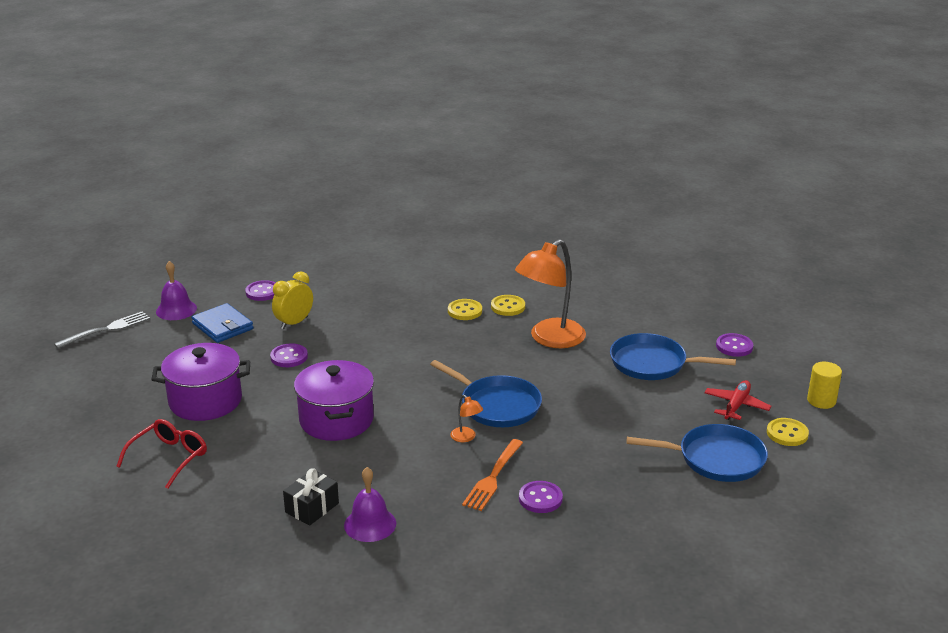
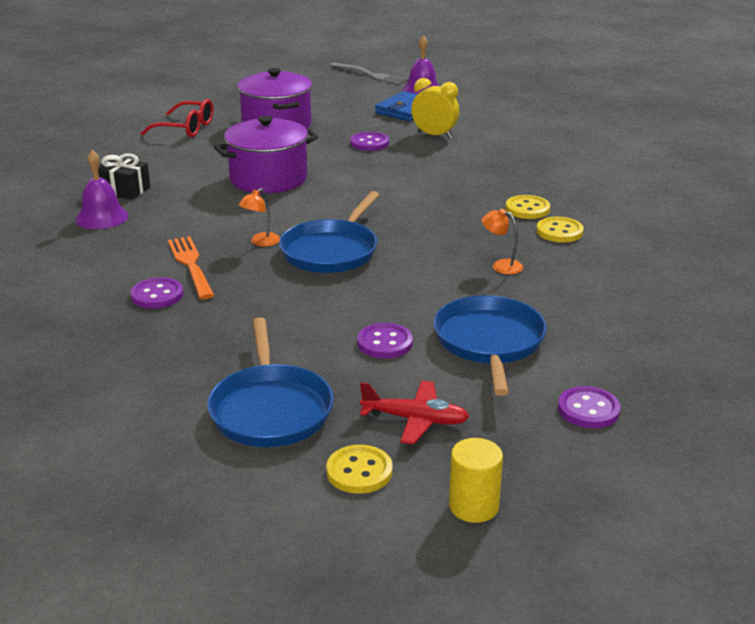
camera: 75 degrees right, 0 degrees up
(262, 292) = (483, 114): purple button -> purple button (385, 343)
(493, 477) = (191, 265): orange fork -> orange fork turned 60 degrees clockwise
(550, 339) = (501, 265): orange lamp -> orange lamp, size x0.41

